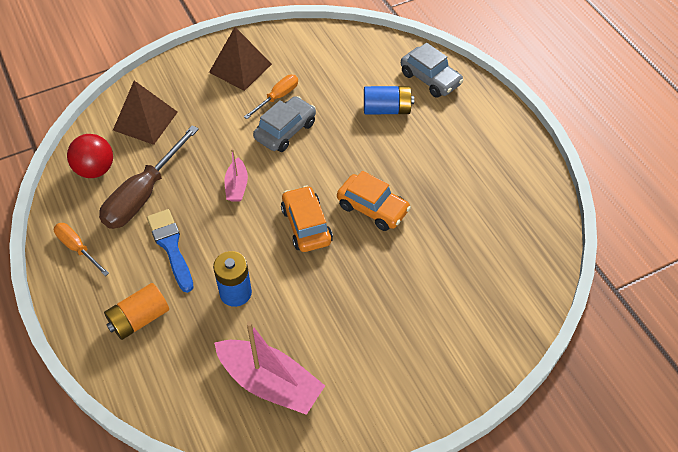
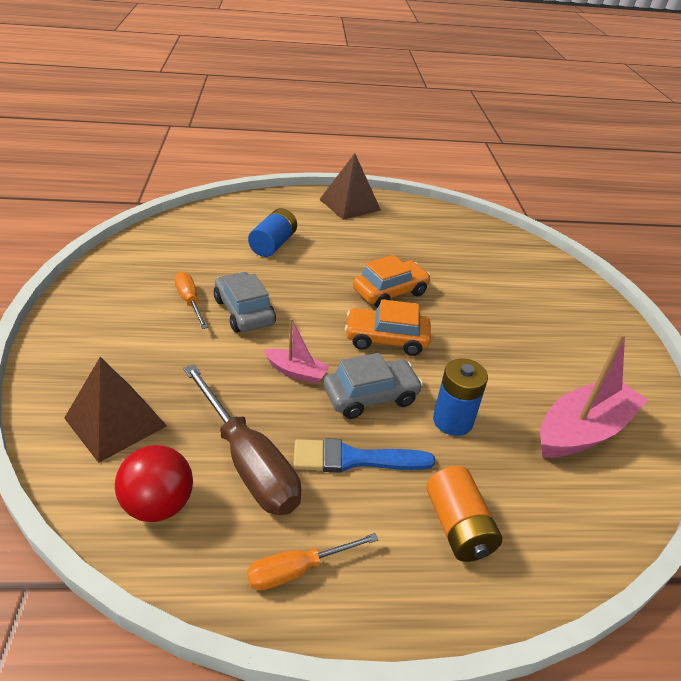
camera: 70 degrees left, 15 degrees down
(240, 68) = (114, 313): brown pyramid -> brown pyramid (350, 204)
(430, 79) = (258, 212): grey car -> grey car (370, 396)

